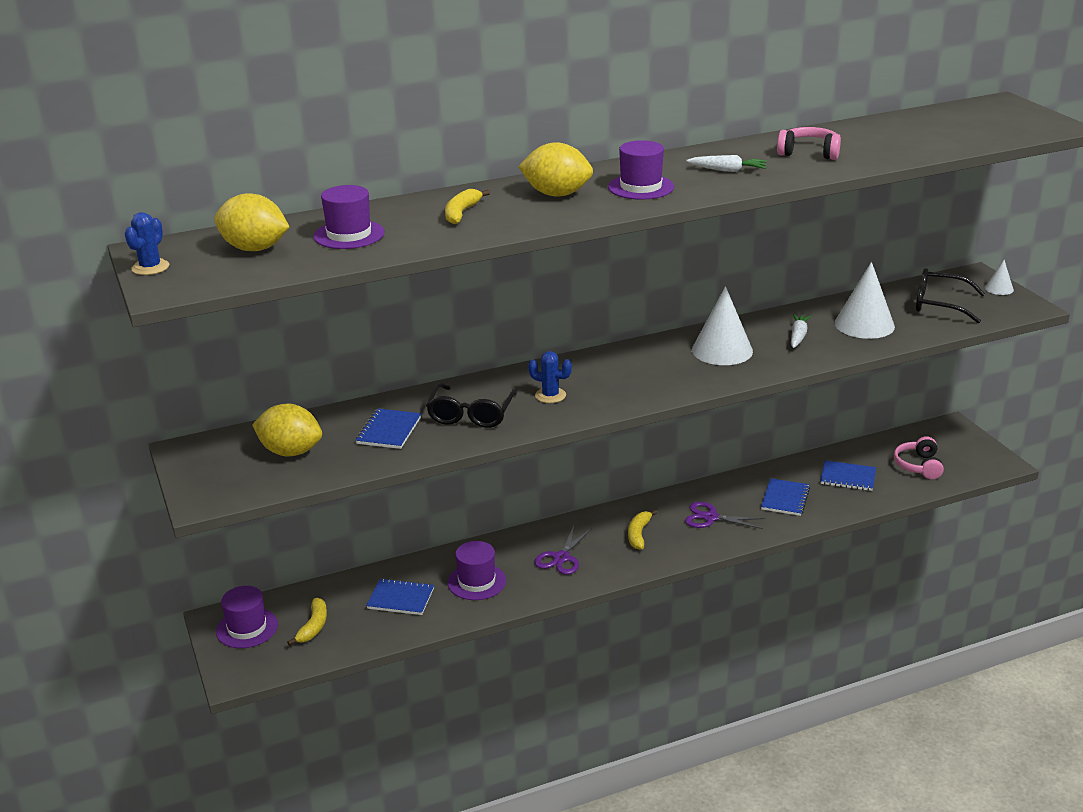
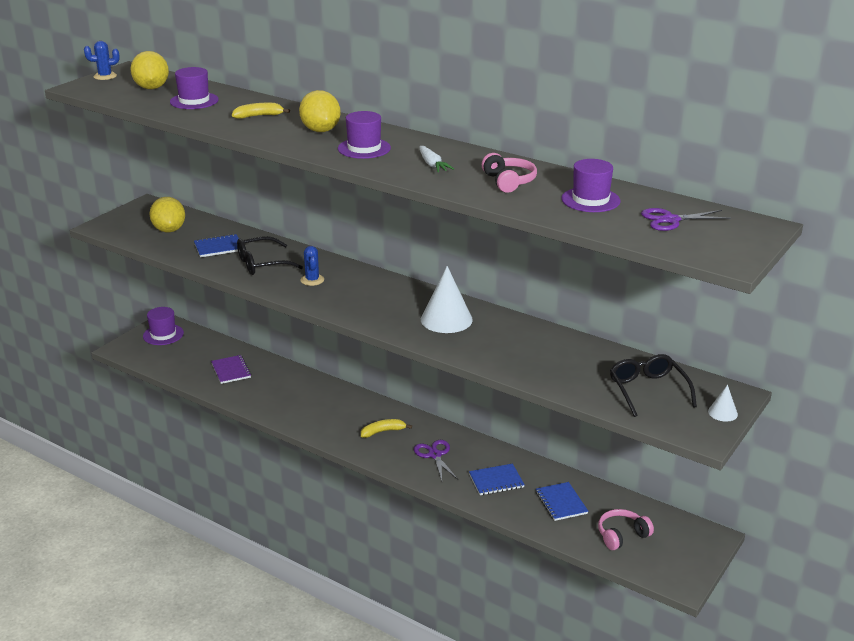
camera: 55 degrees right, 0 degrees up
(313, 626) = (181, 354): yellow banana -> none
(400, 598) = (231, 370): blue notebook -> purple notebook
(476, 582) = (271, 389): purple hat -> purple hat (590, 200)
(561, 558) = (325, 411): purple scissors -> purple scissors (671, 220)
(798, 336) = (506, 342): white carrot -> none
(864, 324) = (563, 365): white cone -> none

